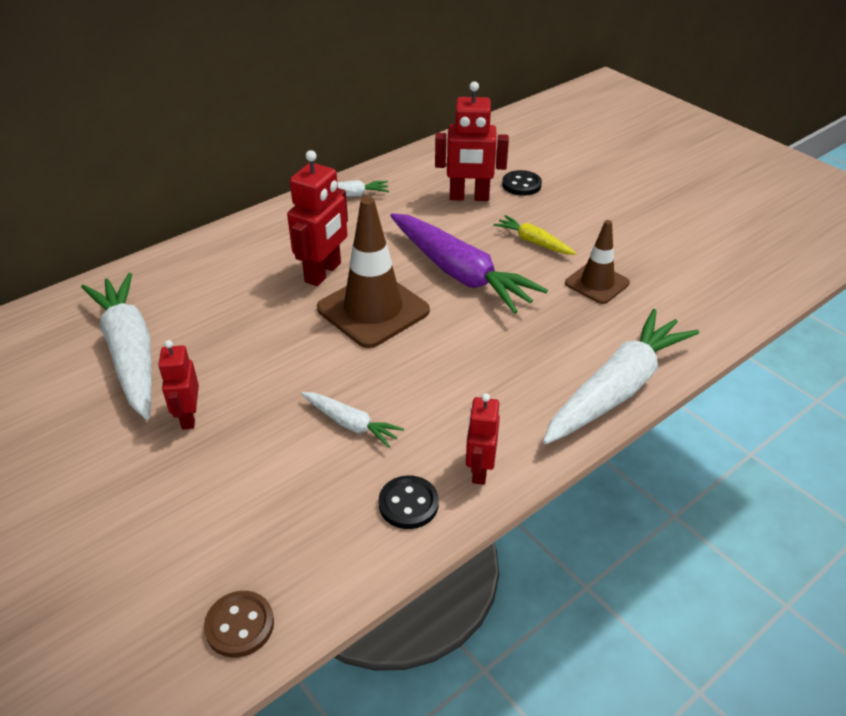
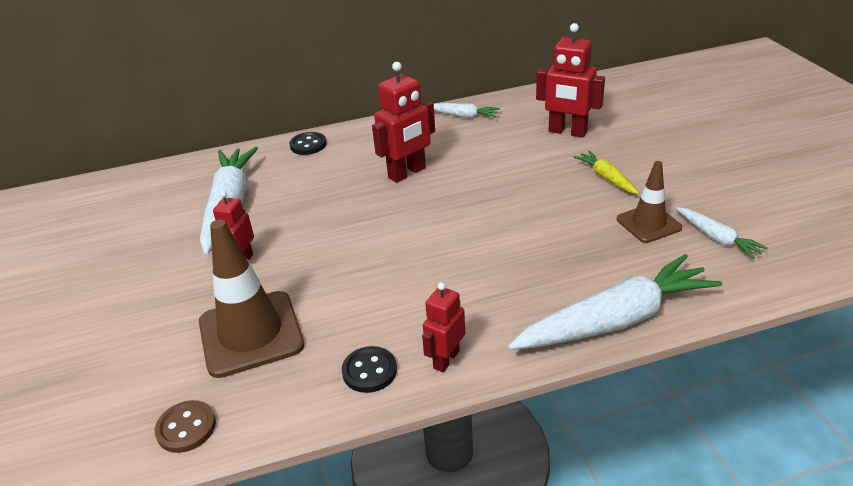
camera: 25 degrees right, 5 degrees down
(350, 424) = (360, 295): white carrot -> white carrot (717, 238)
(373, 310) = (431, 209): brown traffic cone -> brown traffic cone (251, 334)
(459, 273) = (522, 193): purple carrot -> none
(521, 185) = (622, 128): black button -> black button (308, 145)

